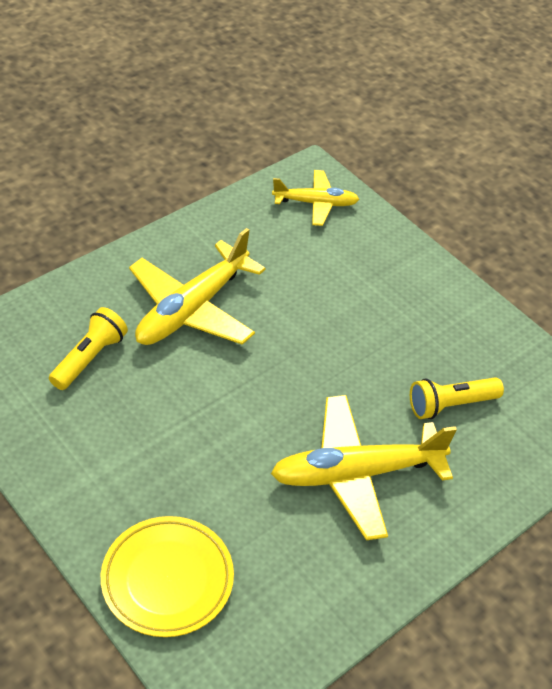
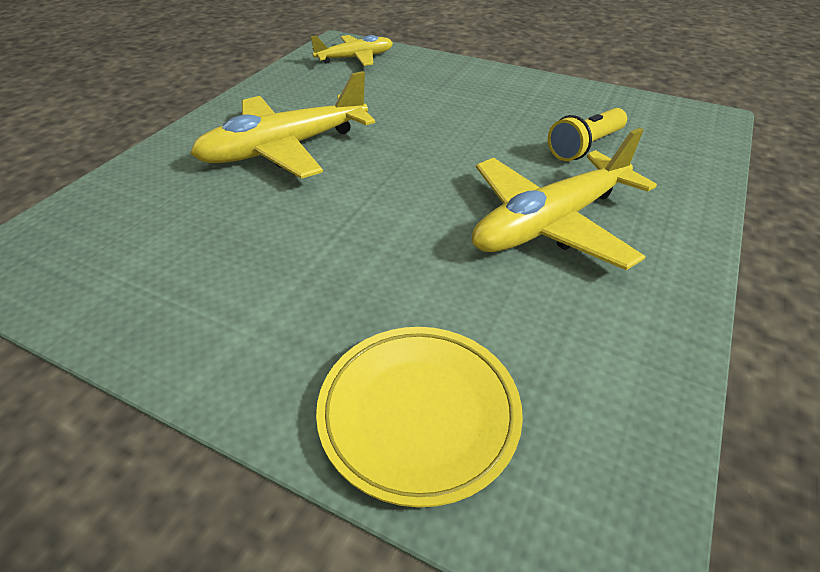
camera: 20 degrees left, 5 degrees down
(89, 358) = (187, 217): yellow flashlight -> none
(192, 309) = (284, 148): yellow plane -> yellow plane turned 45 degrees clockwise

